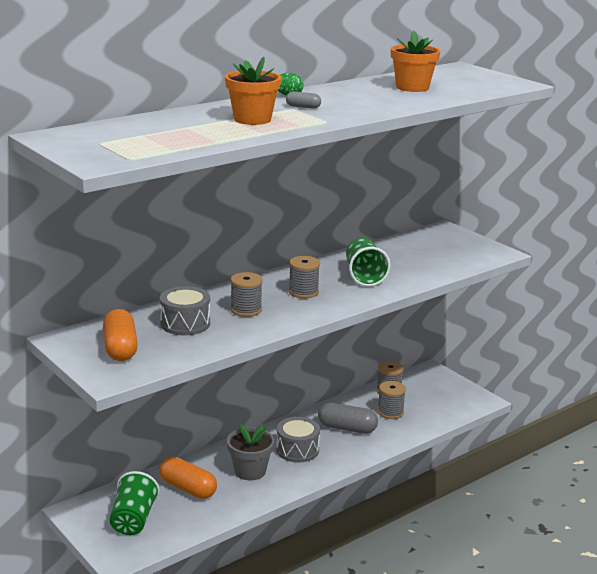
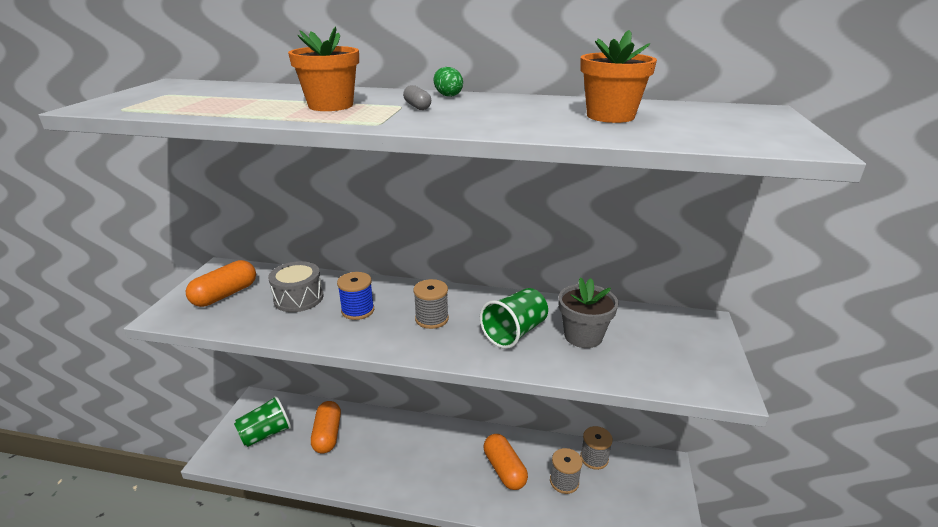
camera: 50 degrees right, 5 degrees up
(246, 310) = (358, 310): grey spool -> blue spool
(250, 471) = (381, 452): grey flower pot -> grey flower pot (583, 336)
(297, 450) = (439, 460): grey drum -> none
(347, 428) = (504, 469): grey capsule -> orange capsule

